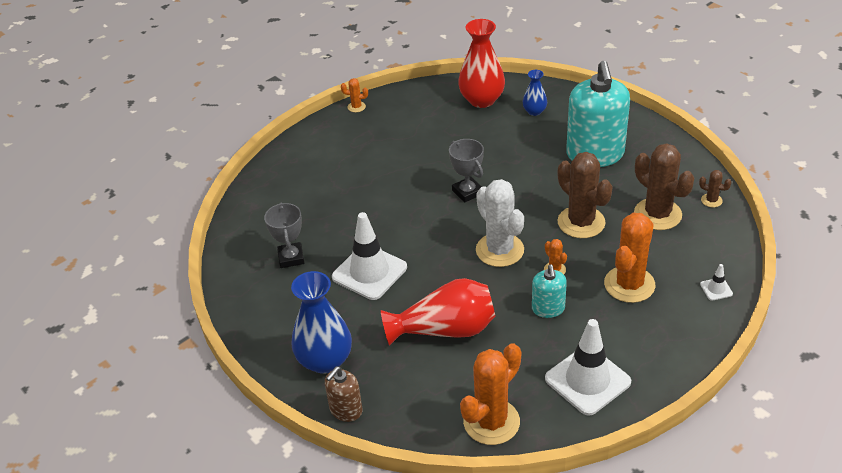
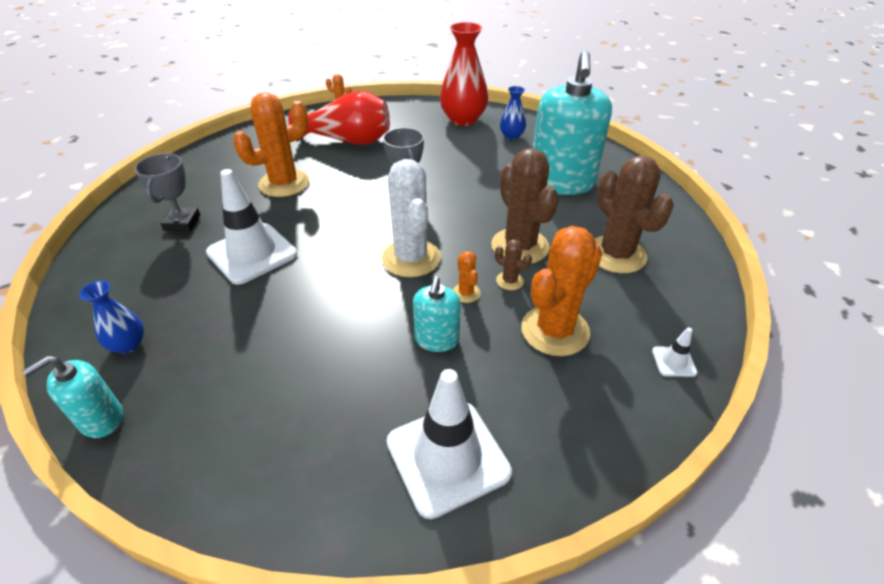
camera: 10 degrees right, 0 degrees up
(325, 360) = (128, 344): blue vase -> blue vase, size x0.52
(346, 410) = (101, 419): brown soap dispenser -> turquoise soap dispenser
(445, 330) = (295, 338): red vase -> red vase (348, 141)
(491, 422) = (278, 490): orange cactus -> orange cactus (284, 183)
(711, 200) = (688, 251): brown cactus -> brown cactus (510, 281)

